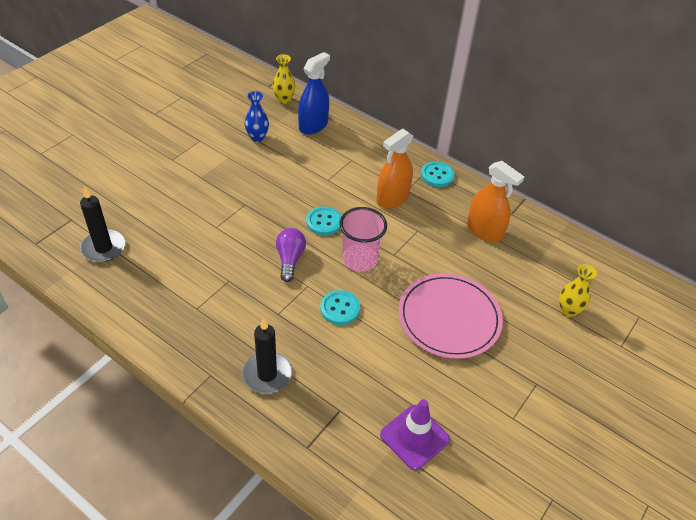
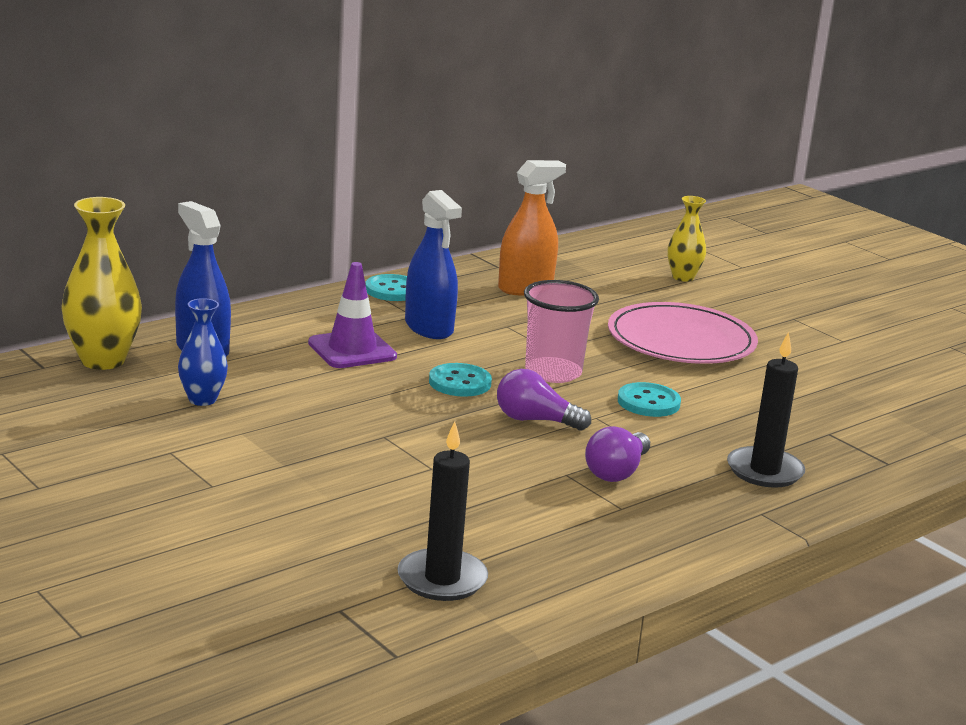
camera: 75 degrees left, 25 degrees down
(239, 302) = (617, 472): none -> purple light bulb
(284, 100) = (103, 360): yellow vase -> yellow vase, size x1.65
(392, 198) = (429, 327): orange spray bottle -> blue spray bottle
(414, 437) = (871, 397): purple traffic cone -> purple traffic cone (352, 350)

